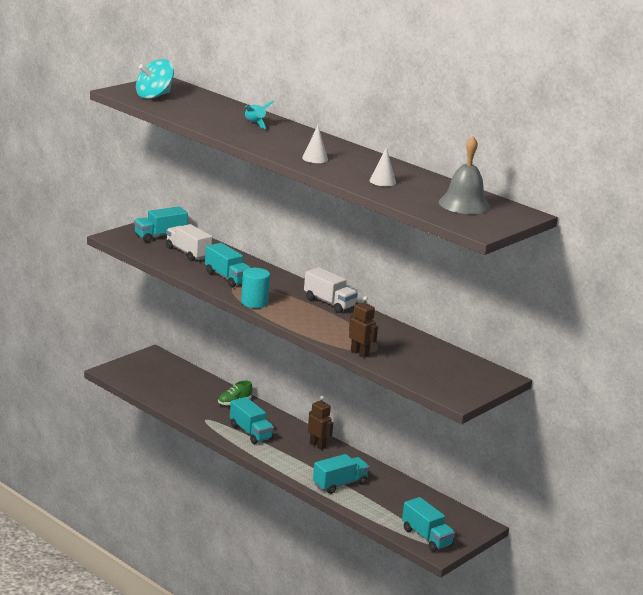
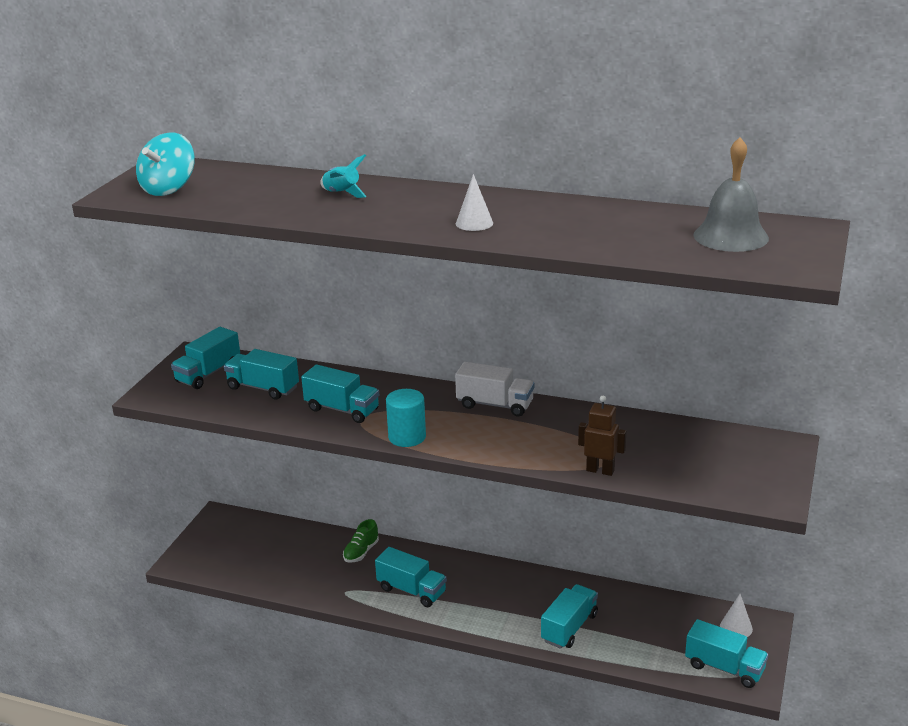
camera: 20 degrees left, 5 degrees up
(188, 253) = (263, 388): white truck -> turquoise truck
(317, 445) = (501, 578): brown robot -> none
(382, 181) = (595, 232): white cone -> white cone (736, 627)

